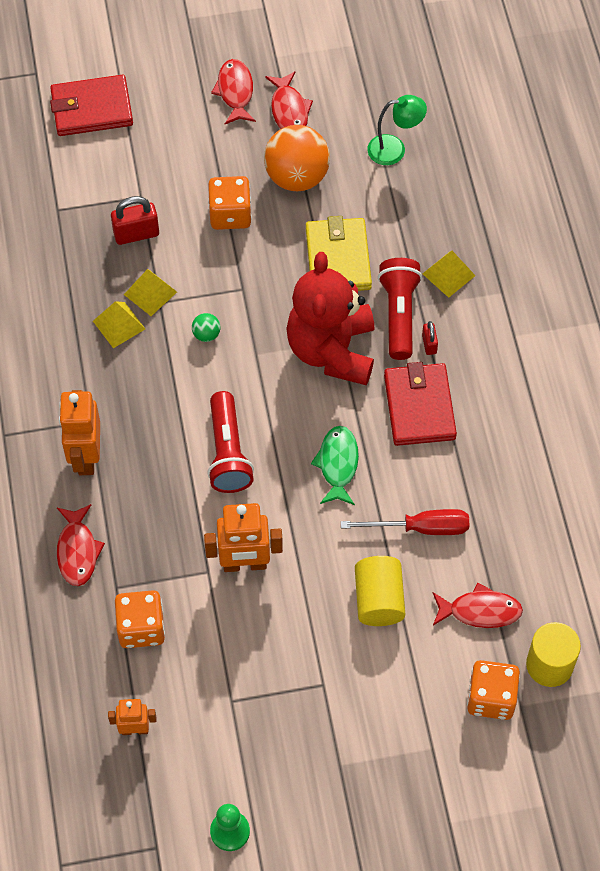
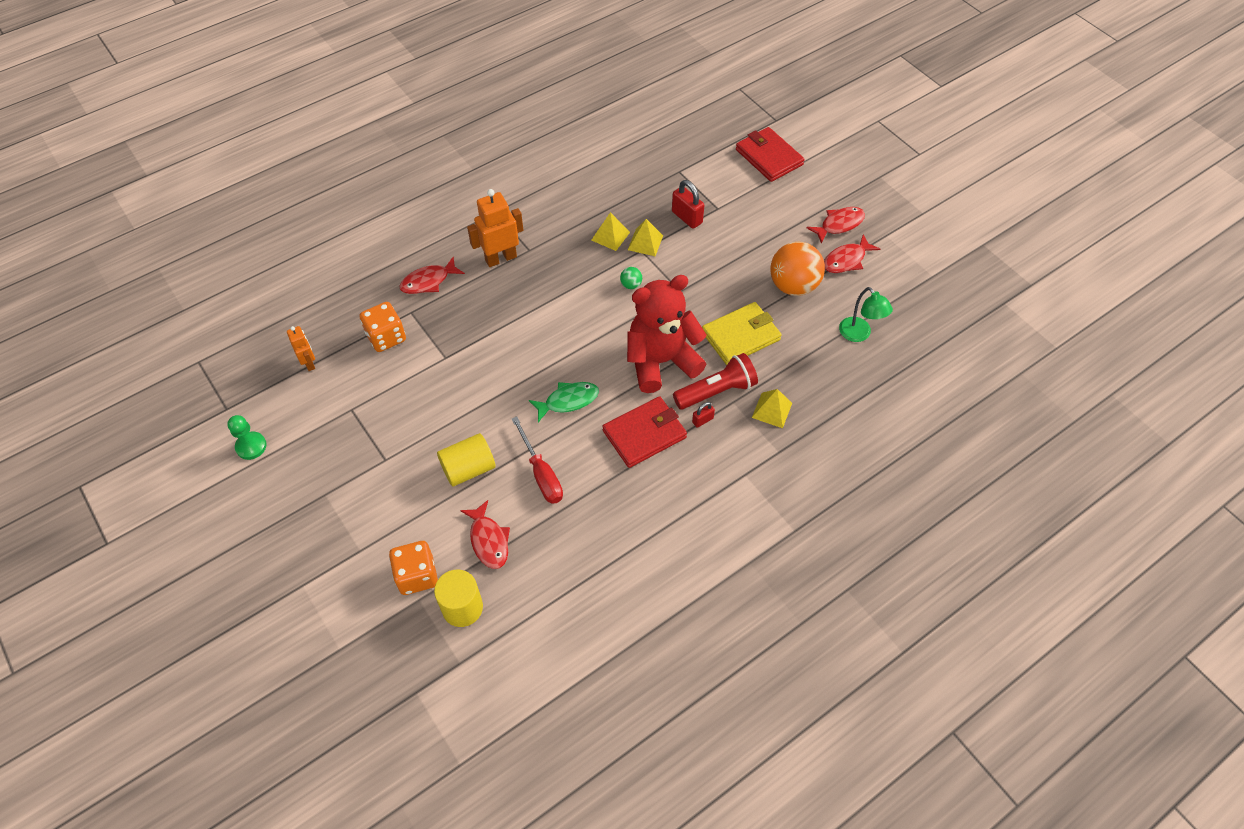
camera: 65 degrees right, 5 degrees down
(228, 453) = (543, 333): red flashlight -> none
(230, 214) = (736, 261): orange dice -> none
(245, 564) = (460, 376): orange robot -> none

